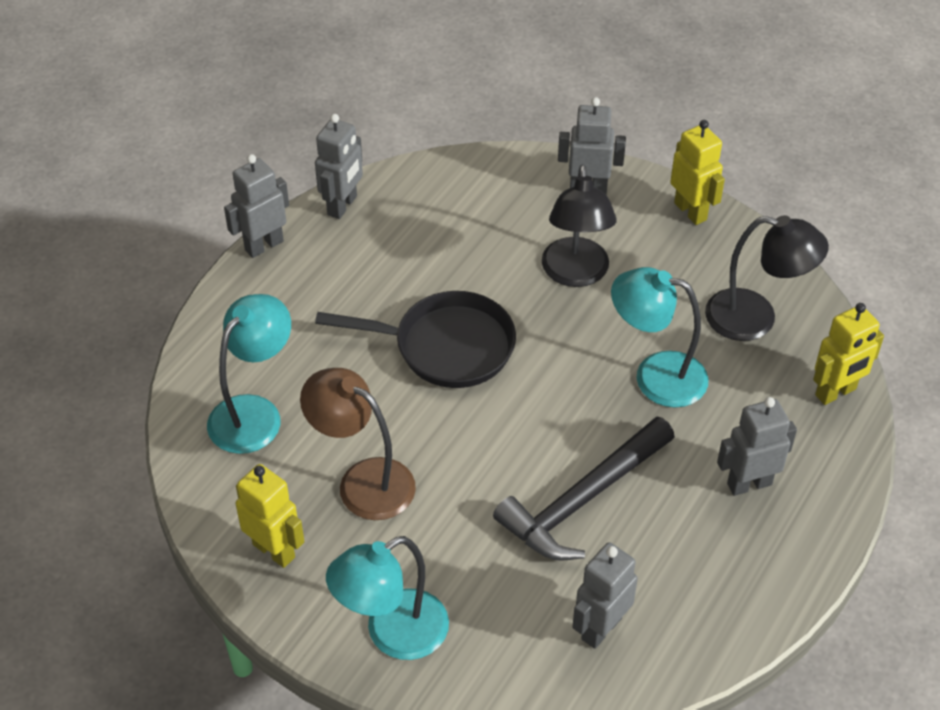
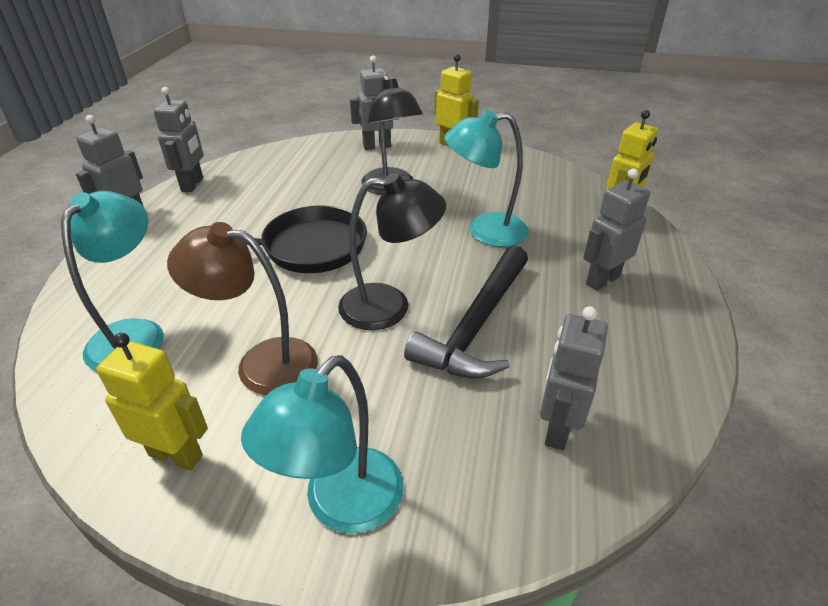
camera: 20 degrees left, 10 degrees down
(755, 319) = (533, 186): black lamp -> black lamp (389, 306)

